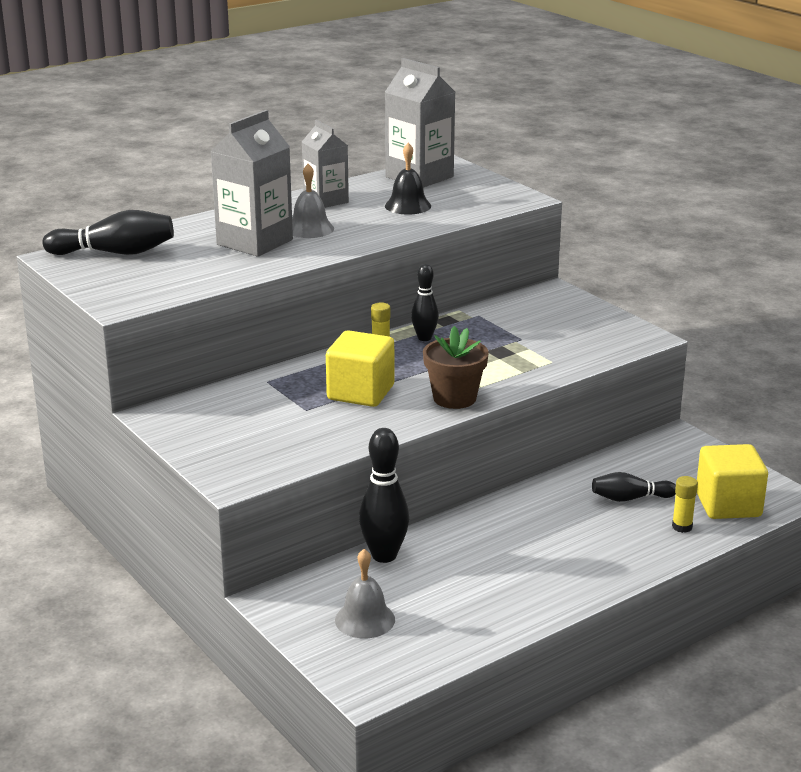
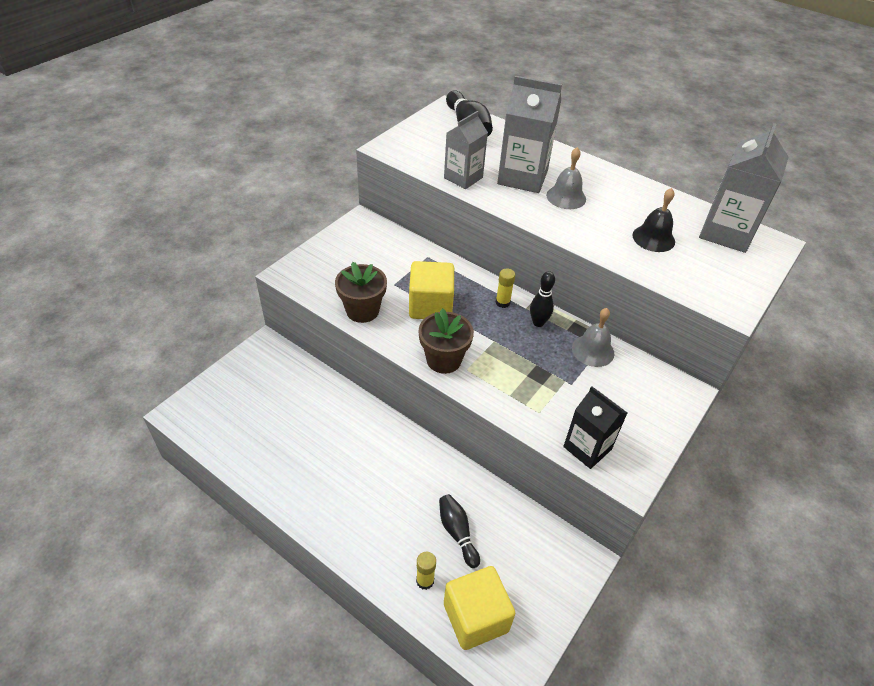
camera: 70 degrees right, 20 degrees up
(326, 201) = (629, 193): grey carton -> grey carton (463, 178)
(343, 436) = (362, 310): none -> brown flower pot
(365, 619) = (251, 395): grey bell -> grey bell (593, 350)
(384, 555) = (328, 389): black bowling pin -> none
(605, 348) = (587, 448): none -> black carton

